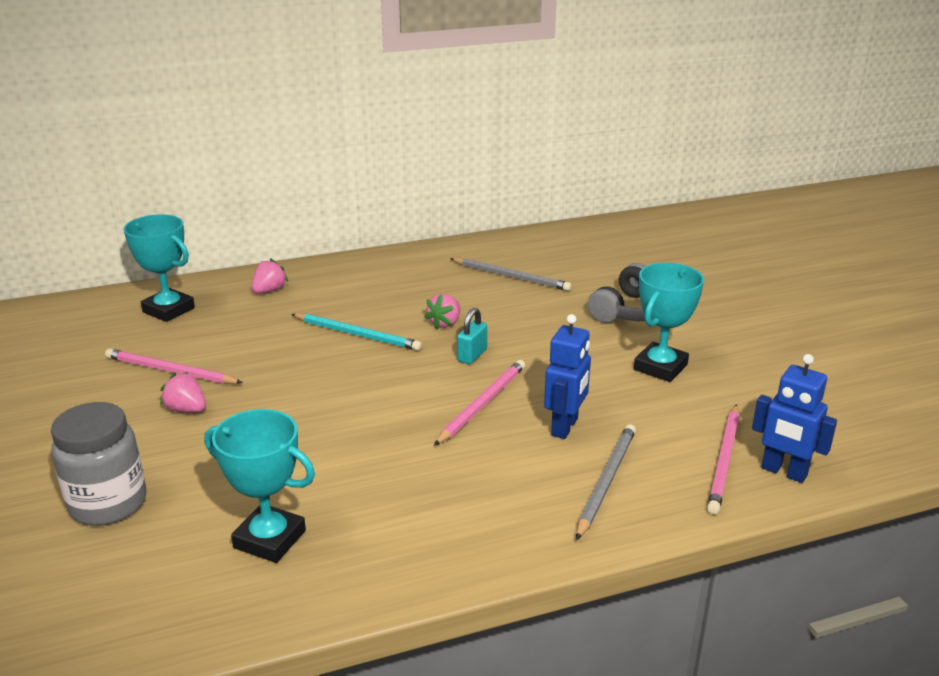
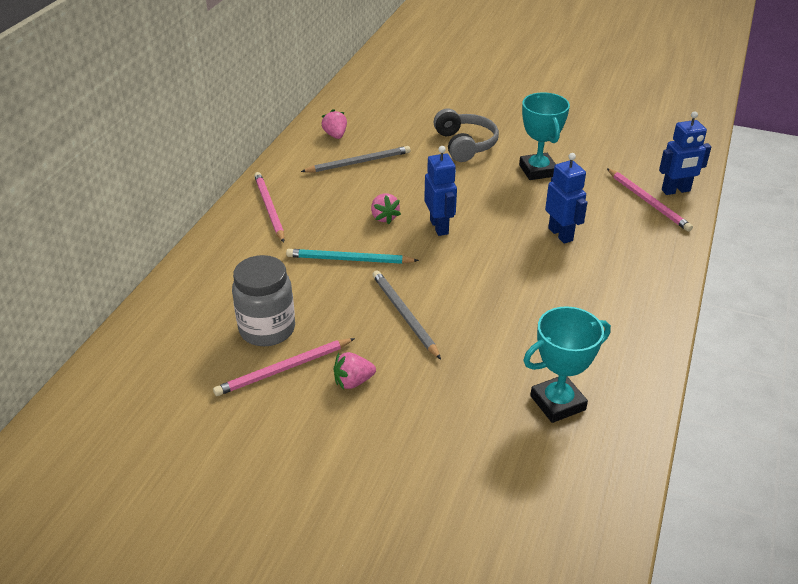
camera: 50 degrees left, 10 degrees up
(108, 504) = (439, 466): grey jar -> grey jar (267, 329)
(168, 310) = (178, 334): turquoise trophy -> none
(269, 291) = (222, 271): pink strawberry -> pink strawberry (335, 135)
(357, 334) = (349, 259): turquoise pencil -> turquoise pencil turned 150 degrees counterclockwise
(472, 355) = (439, 227): turquoise padlock -> blue robot
(482, 404) = (501, 251): pink pencil -> pink pencil (269, 208)
(606, 481) = (627, 248): grey pencil -> grey pencil (404, 315)

